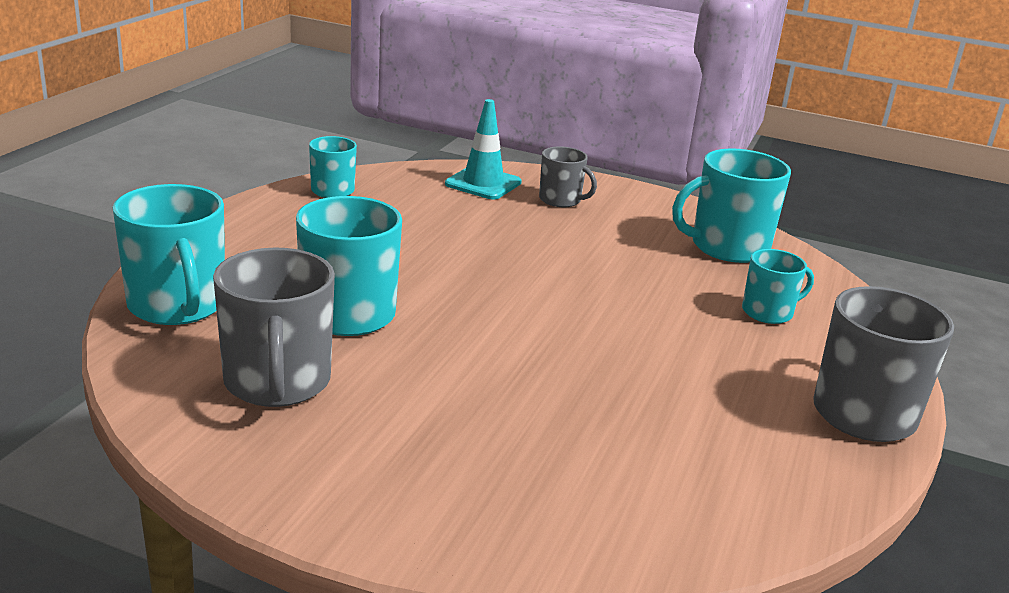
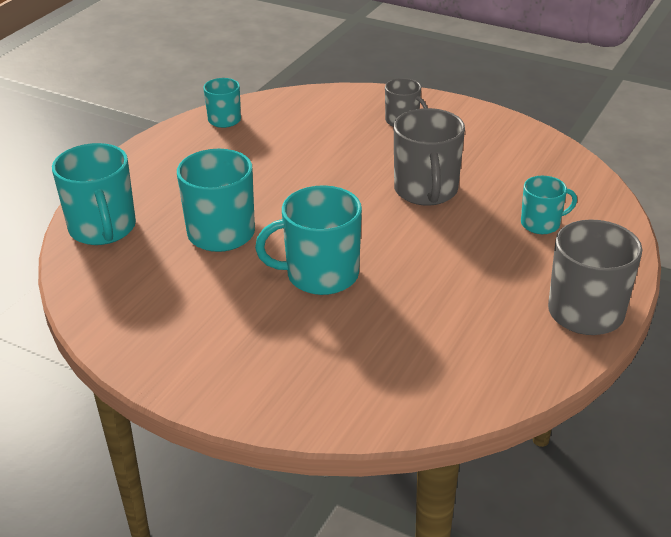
camera: 10 degrees right, 10 degrees up
(277, 382) = (165, 290): grey mug -> grey mug (426, 190)
(483, 183) = (343, 107): turquoise traffic cone -> none
(727, 247) = (528, 162): turquoise mug -> turquoise mug (320, 274)

